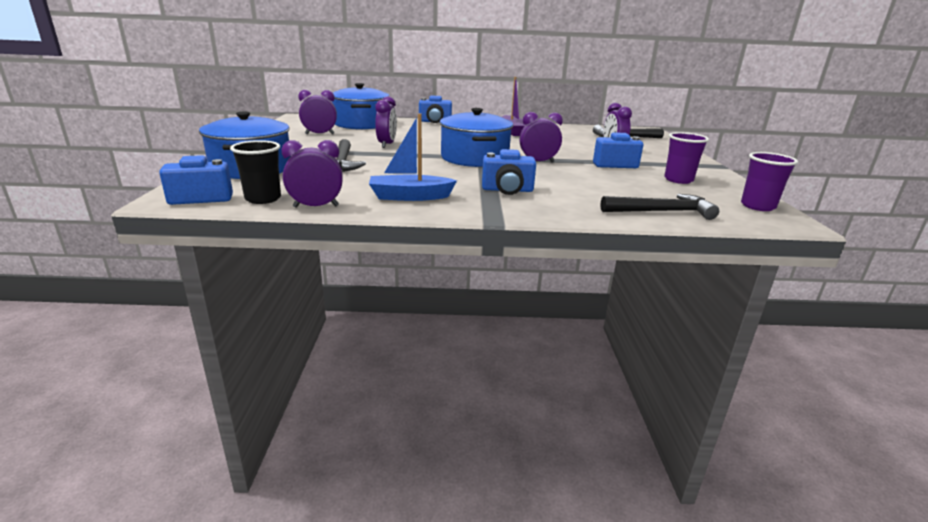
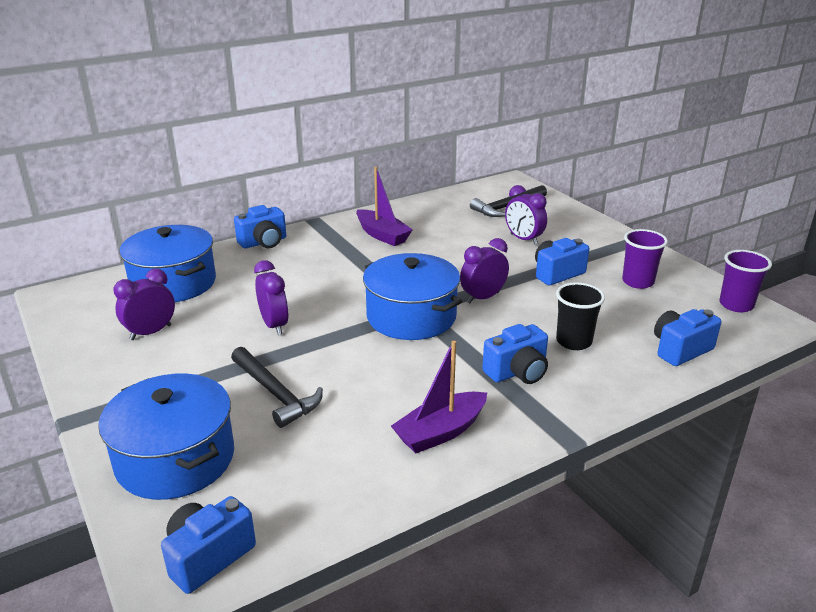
camera: 30 degrees left, 5 degrees up
(263, 199) = (287, 519): black cup -> black cup (574, 341)
(316, 206) = (368, 503): purple clock -> none
(410, 196) = (440, 432): blue boat -> purple boat
(662, 212) = (680, 350): black hammer -> blue camera

